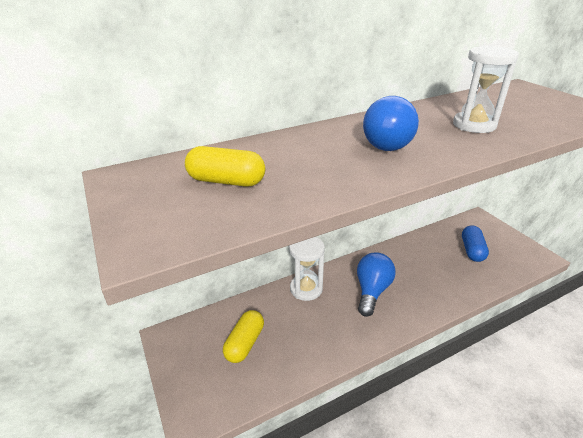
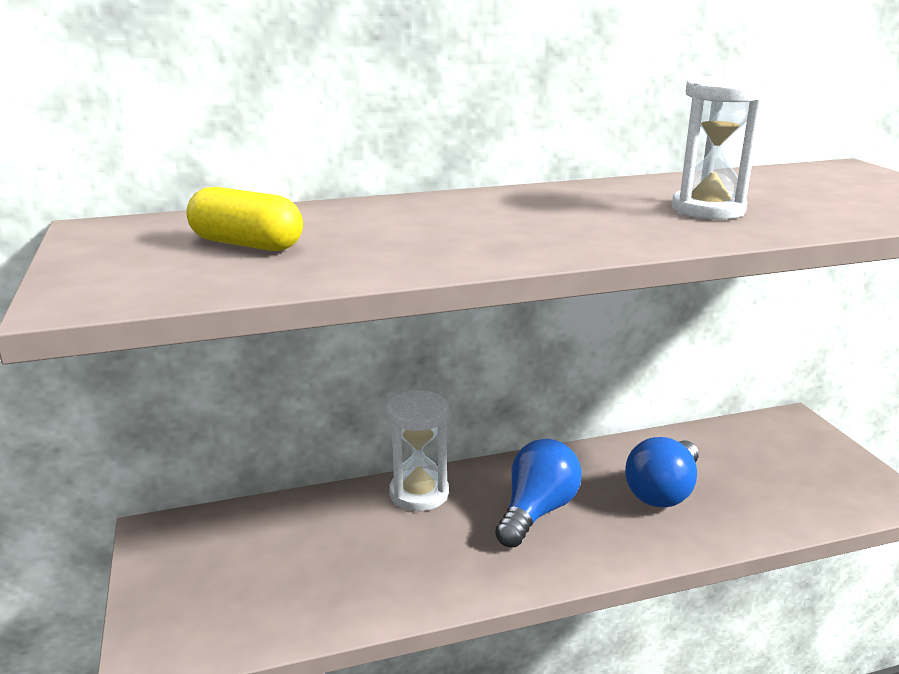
camera: 10 degrees right, 10 degrees down
(245, 343) = (280, 559): yellow capsule -> none
(389, 143) = (540, 221): blue light bulb -> blue light bulb (663, 491)
(472, 250) = (757, 471): blue capsule -> none

